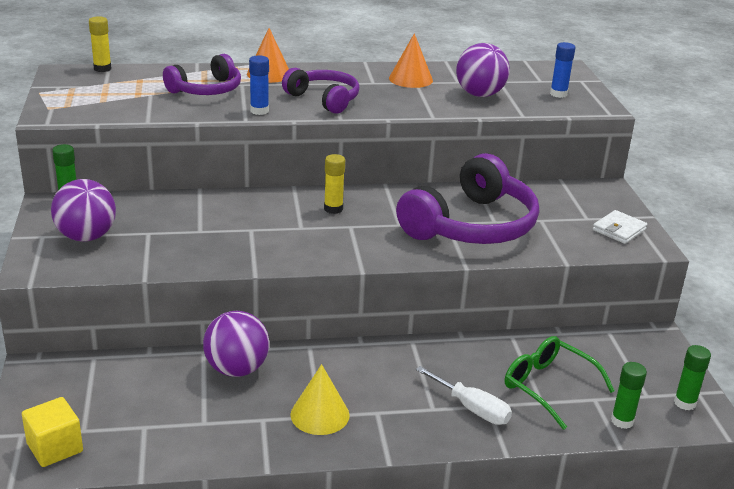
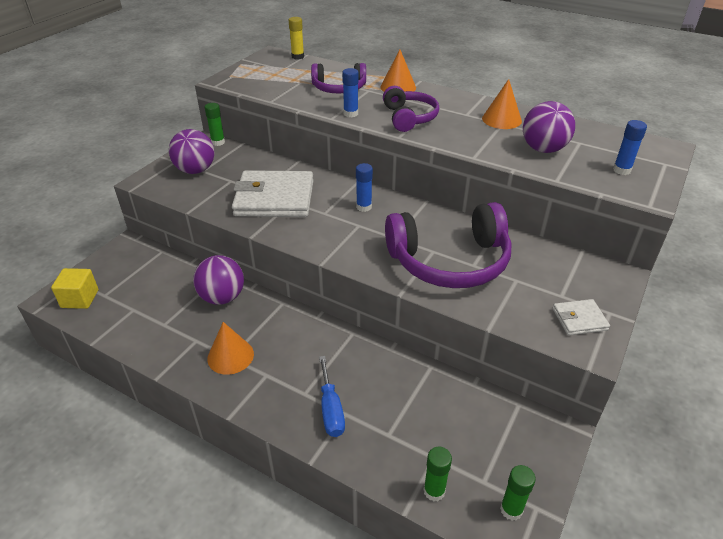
camera: 40 degrees right, 10 degrees up
(227, 232) = (274, 198): none -> white wallet
(320, 414) = (230, 356): yellow cone -> orange cone
(333, 209) = (364, 207): yellow glue stick -> blue glue stick
(472, 408) = (331, 409): white screwdriver -> blue screwdriver
(549, 387) = (409, 425): green glasses -> none

